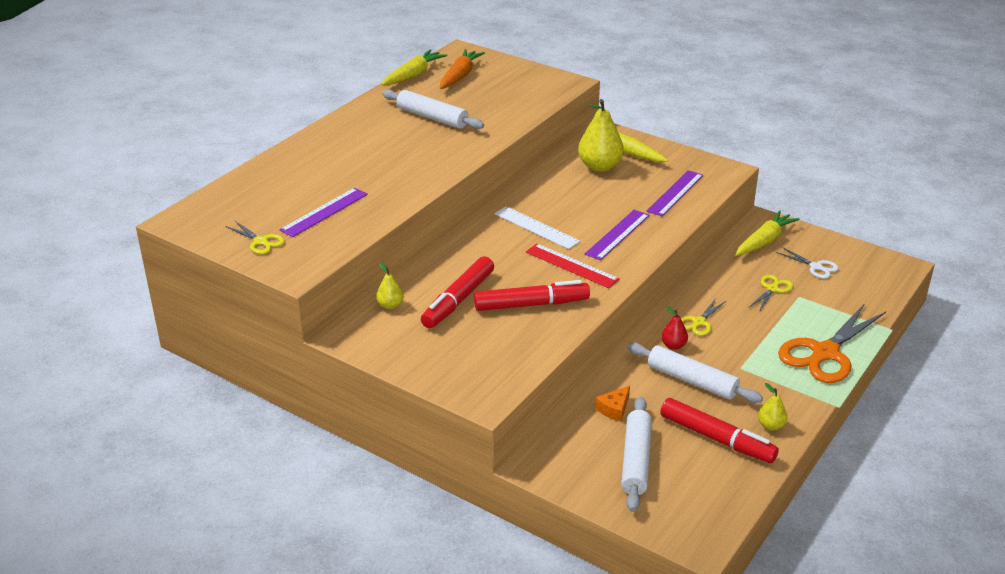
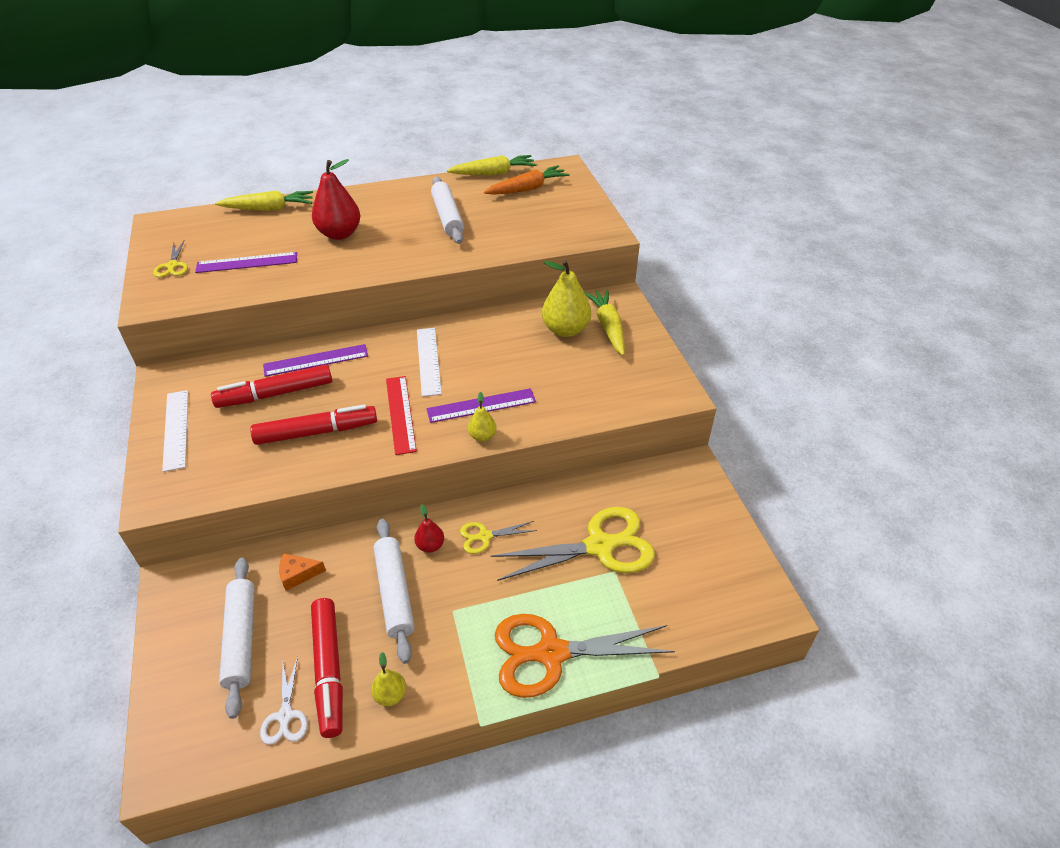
camera: 40 degrees right, 10 degrees up
(365, 162) = (339, 234): none -> red pear
(390, 305) = (228, 369): yellow pear -> yellow pear (482, 436)
(420, 357) = (176, 429): none -> white ruler
(531, 304) = (316, 432): red marker -> red marker turned 45 degrees counterclockwise
(636, 460) = (241, 639): white rolling pin -> white rolling pin turned 60 degrees counterclockwise
(675, 193) = (593, 392): purple ruler -> purple ruler (316, 360)
(764, 241) = (664, 489): yellow carrot -> yellow carrot (269, 208)
(772, 289) = (599, 546): yellow scissors -> yellow scissors, size x2.07
(816, 267) = (677, 549): white scissors -> white scissors (285, 716)

